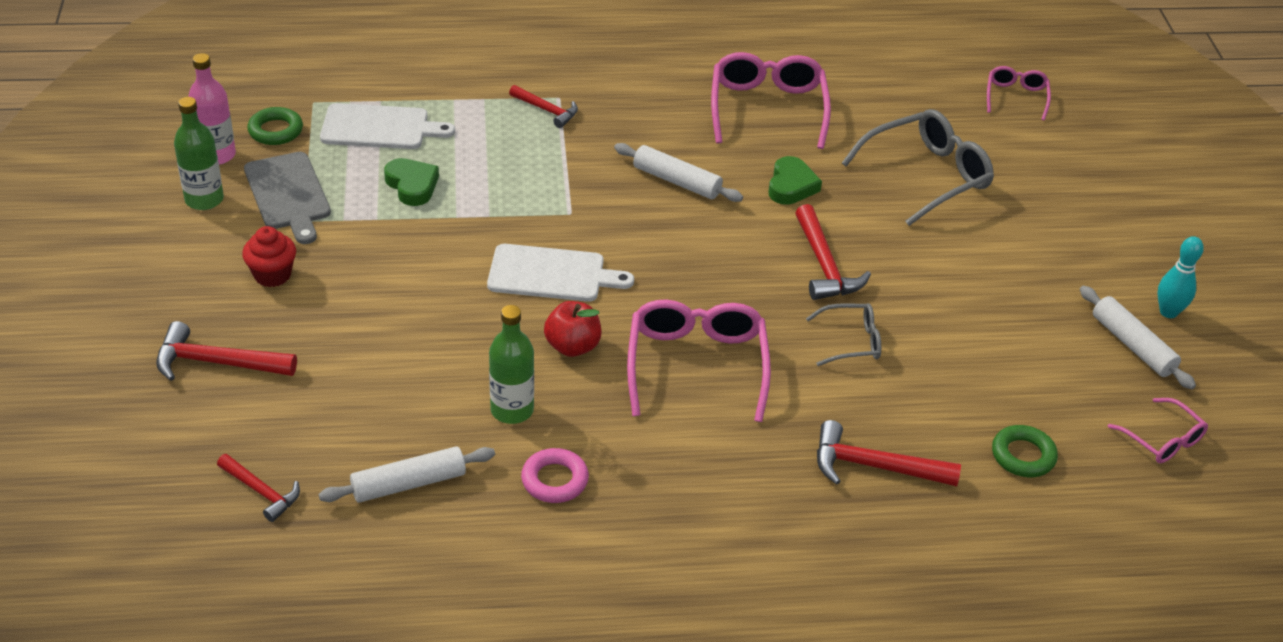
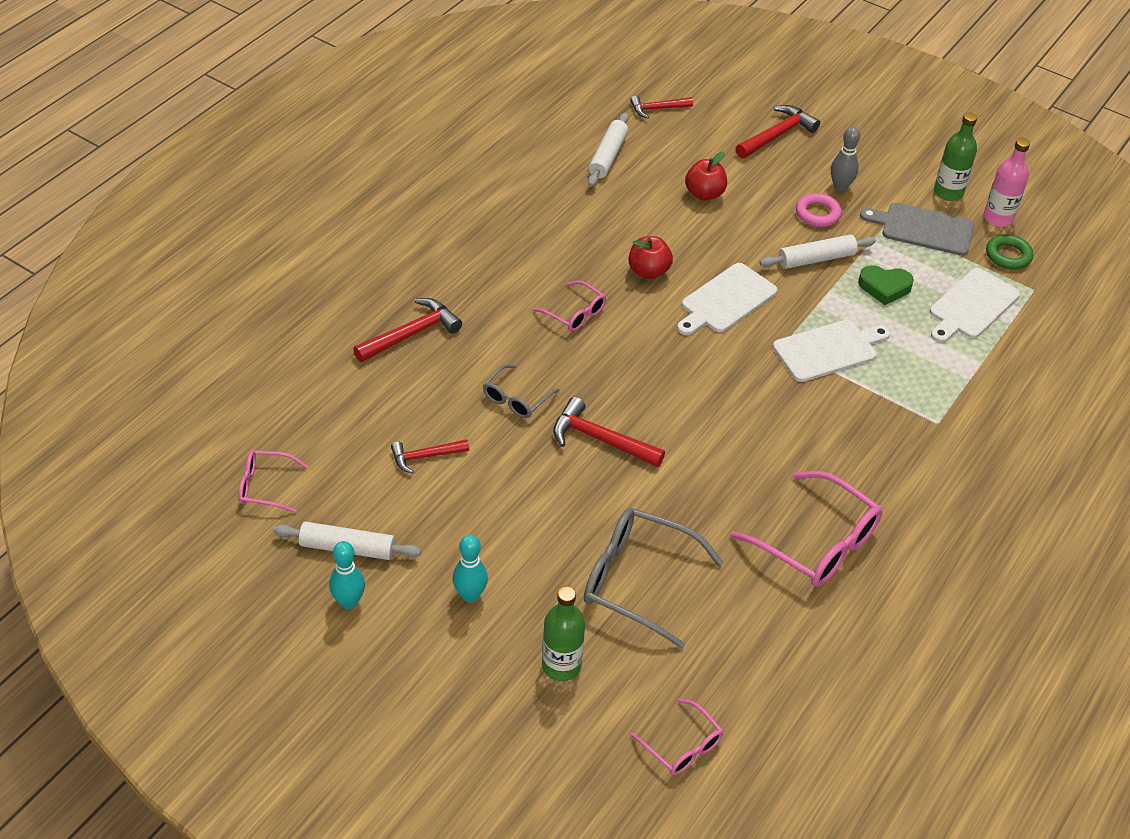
camera: 130 degrees right, 5 degrees up
(272, 275) = (840, 187): red cupcake -> grey bowling pin
(395, 368) = (704, 194): none -> red apple
(512, 410) = (621, 219): green bottle -> green bottle (561, 665)
(542, 185) = (828, 350): none -> white cutting board
(547, 110) = (924, 405): red hammer -> red hammer (425, 457)
(554, 480) = (551, 206): pink ring -> pink ring (817, 214)
(676, 181) = (769, 423): white rolling pin -> white rolling pin (816, 259)
(696, 365) = (575, 313): pink glasses -> pink glasses, size x0.55
(791, 186) = (704, 485): green heart -> none
(926, 176) = (637, 581): grey glasses -> grey glasses turned 105 degrees clockwise
(1023, 456) = (338, 406): green ring -> none
(1064, 252) = (470, 595): none -> turquoise bowling pin

